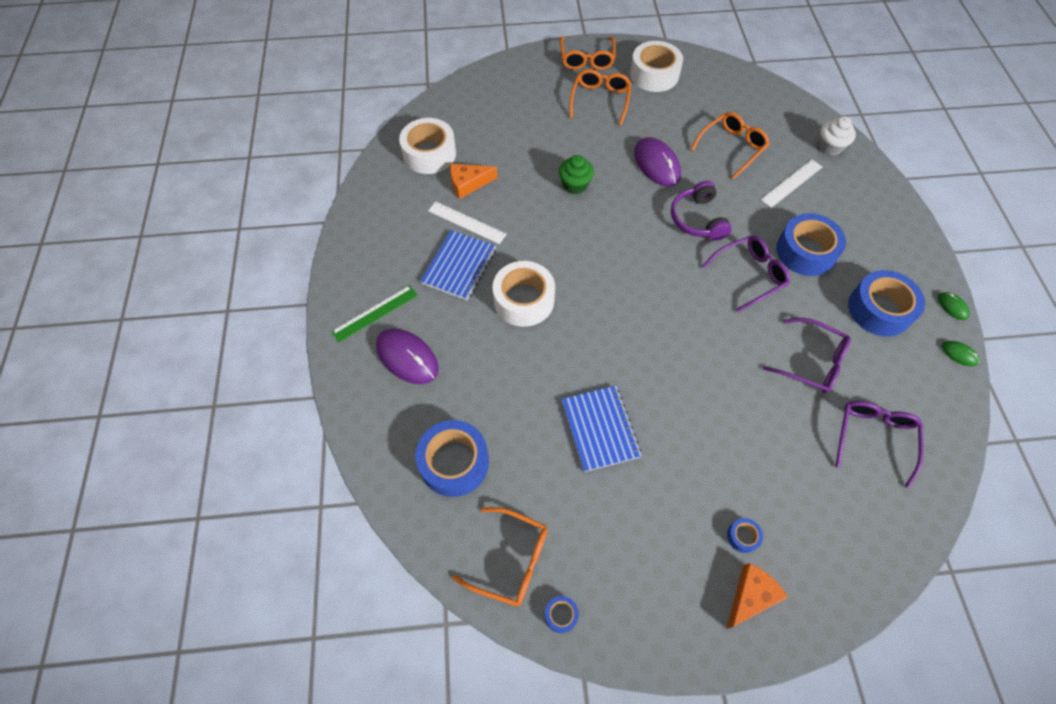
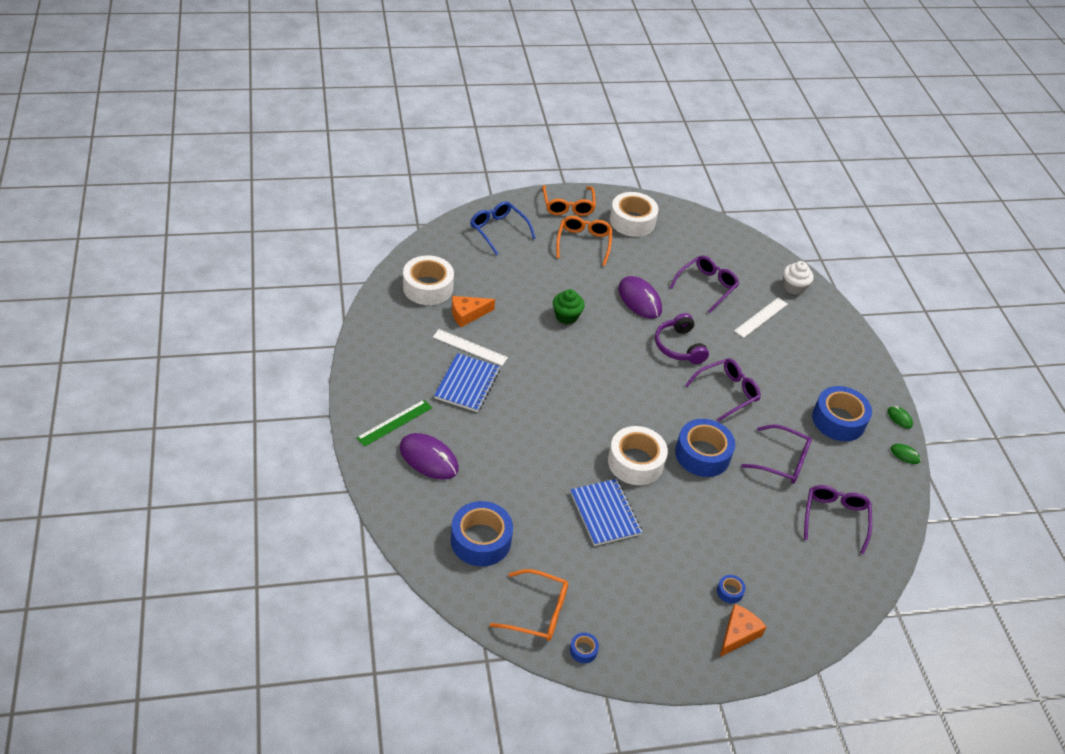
camera: 10 degrees left, 15 degrees down
(510, 88) = (498, 230): none -> blue glasses
(524, 300) = (529, 412): white tape -> white tape (635, 462)
(732, 147) = (706, 286): orange glasses -> purple glasses
(805, 251) = (774, 374): blue tape -> blue tape (702, 454)

